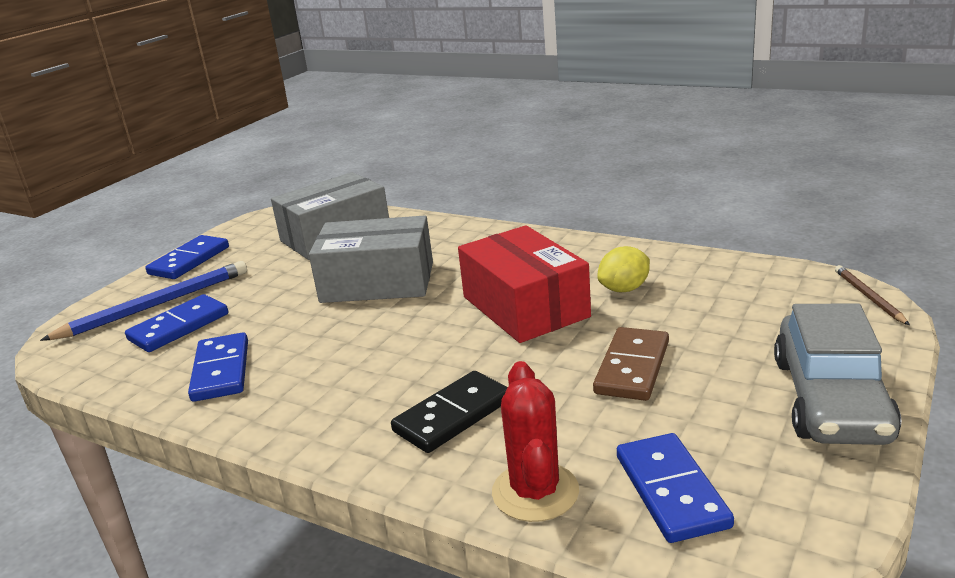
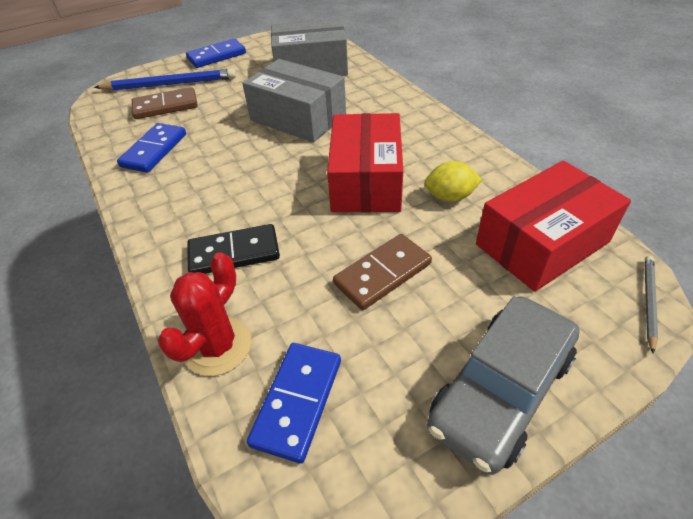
camera: 30 degrees right, 20 degrees up
(179, 327) = (165, 106): blue domino -> brown domino
(745, 291) = (542, 243): none -> red box
(868, 297) = (648, 302): brown pencil -> grey pencil

